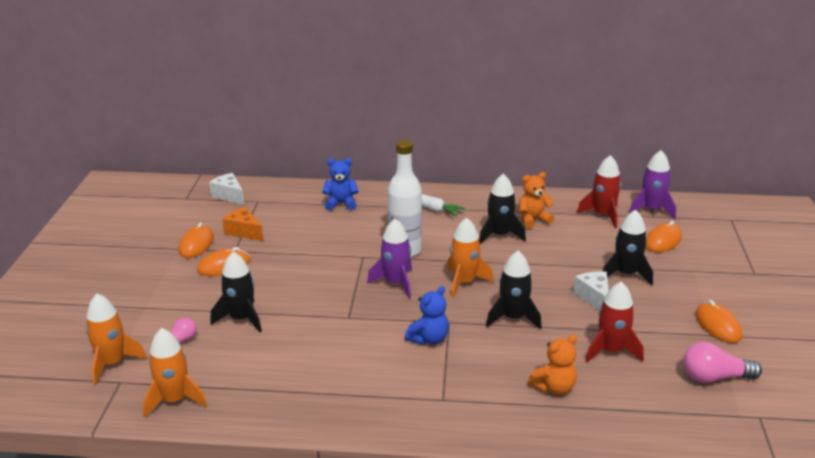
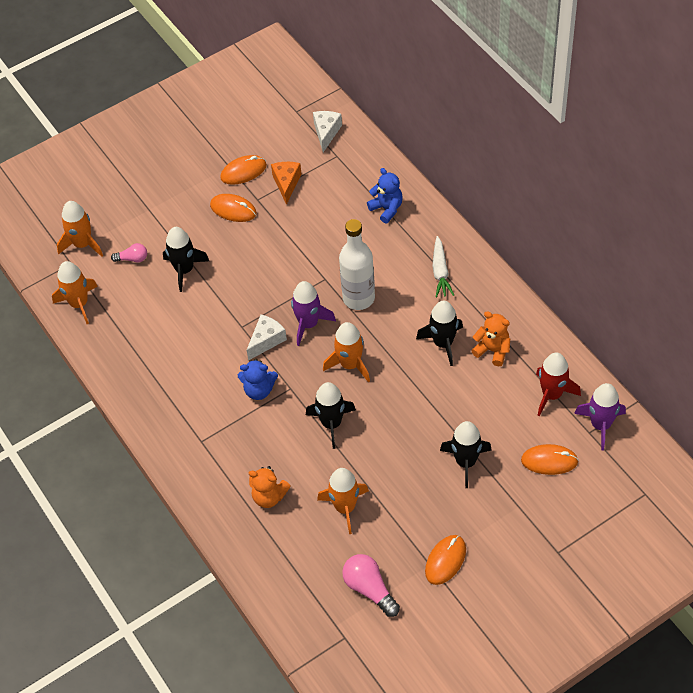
camera: 55 degrees right, 25 degrees up
(594, 298) = (408, 459): white cheese -> white cheese (266, 340)
(611, 351) = (345, 507): red rocket -> orange rocket

